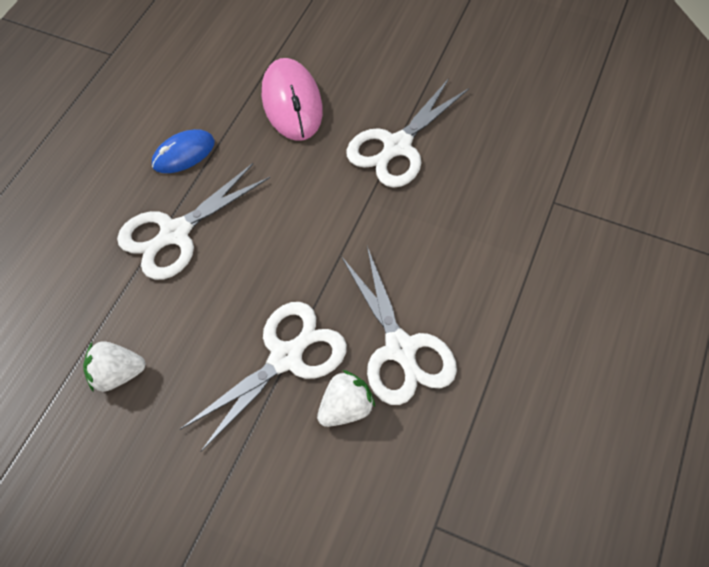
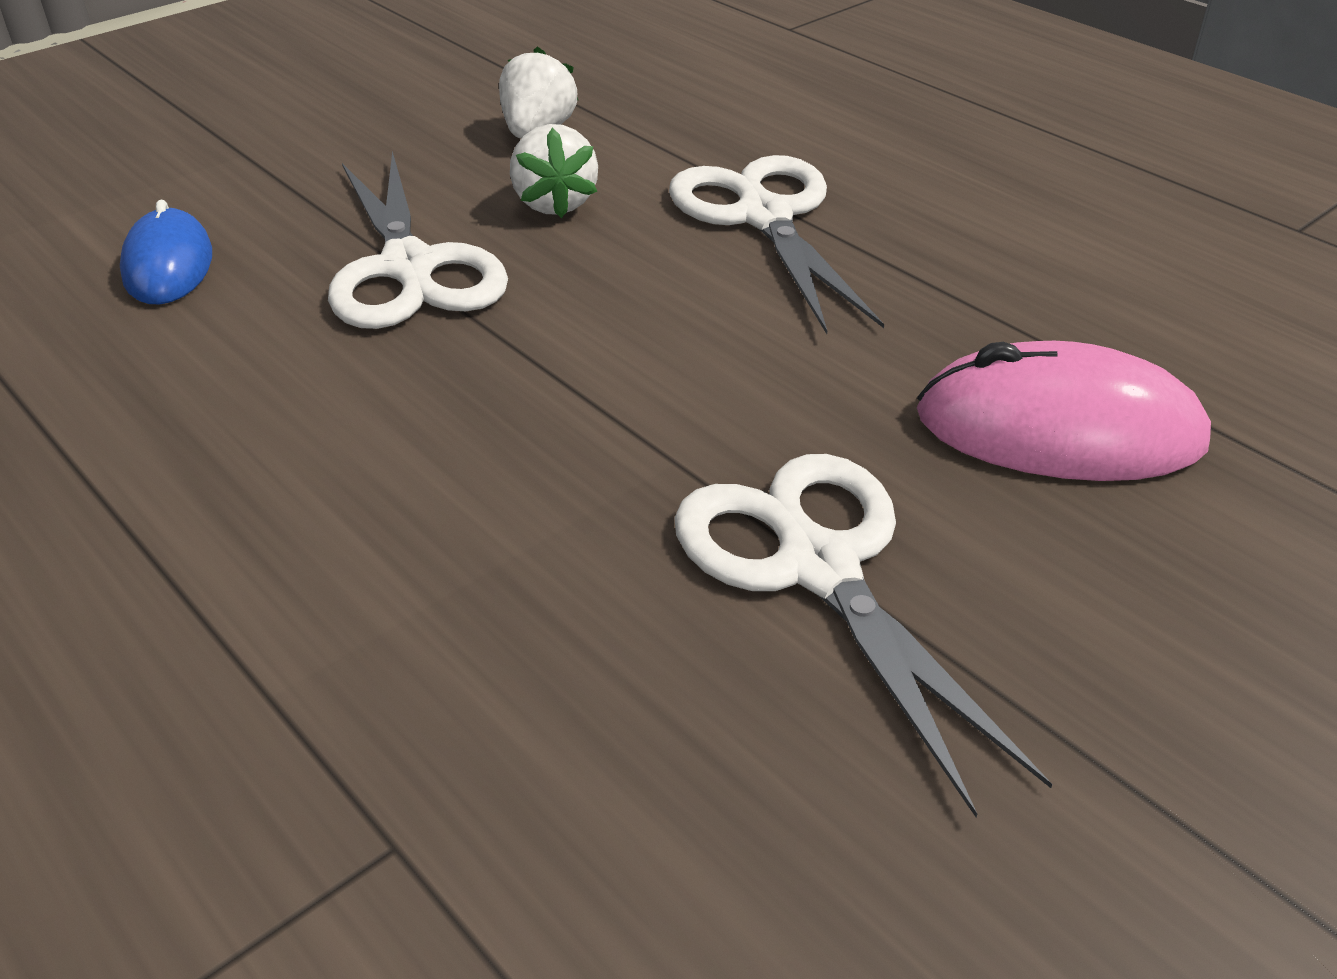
camera: 115 degrees right, 20 degrees down
(183, 154) = (959, 258): blue mouse -> blue mouse (168, 265)
(345, 408) = (253, 301): white strawberry -> white strawberry (554, 203)
(401, 350) = (281, 393): white scissors -> none

